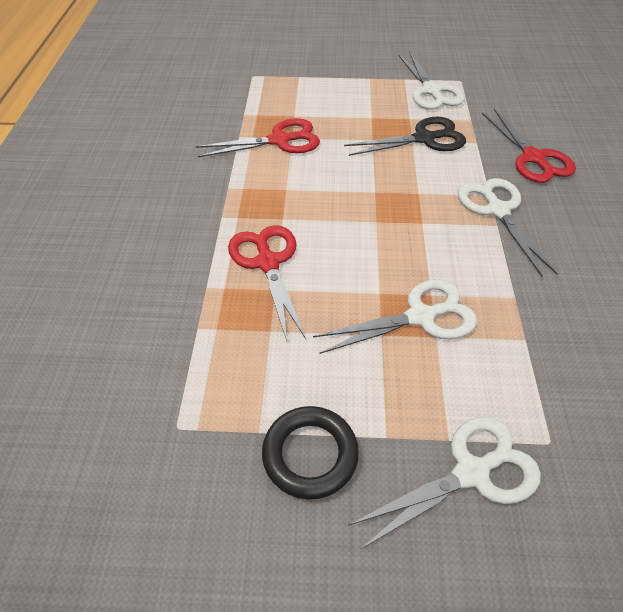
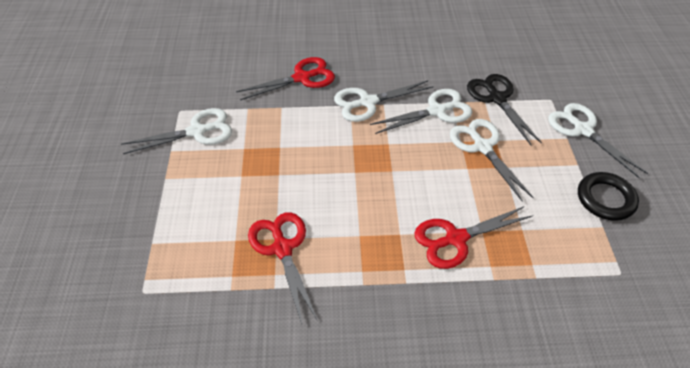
camera: 95 degrees left, 0 degrees up
(424, 139) = (277, 139): black scissors -> black scissors (497, 98)
(491, 277) = (437, 111): none -> white scissors

